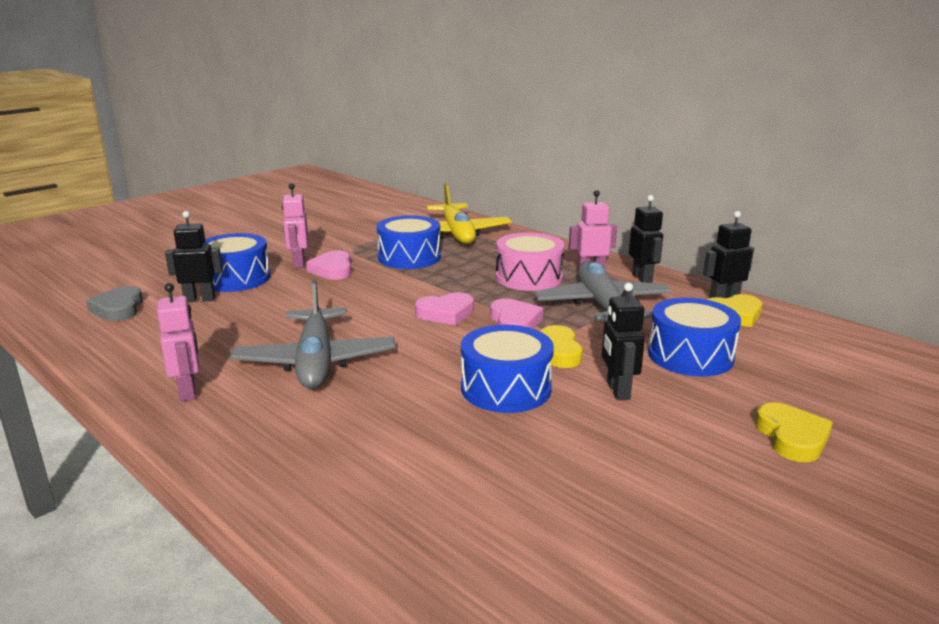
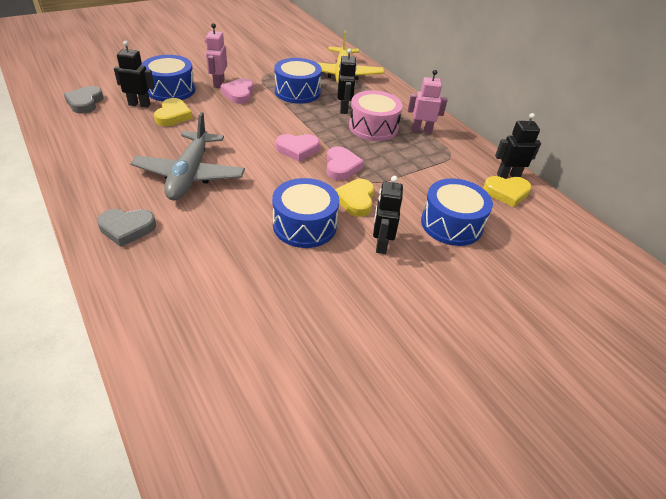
camera: 10 degrees right, 20 degrees up
(188, 391) = (99, 183): pink robot -> none
(258, 434) = (127, 228): none -> grey heart
(602, 307) = (412, 165): grey plane -> none
(642, 278) = (457, 144): black robot -> black robot (344, 109)
(792, 437) = (483, 313): yellow heart -> yellow heart (173, 115)

